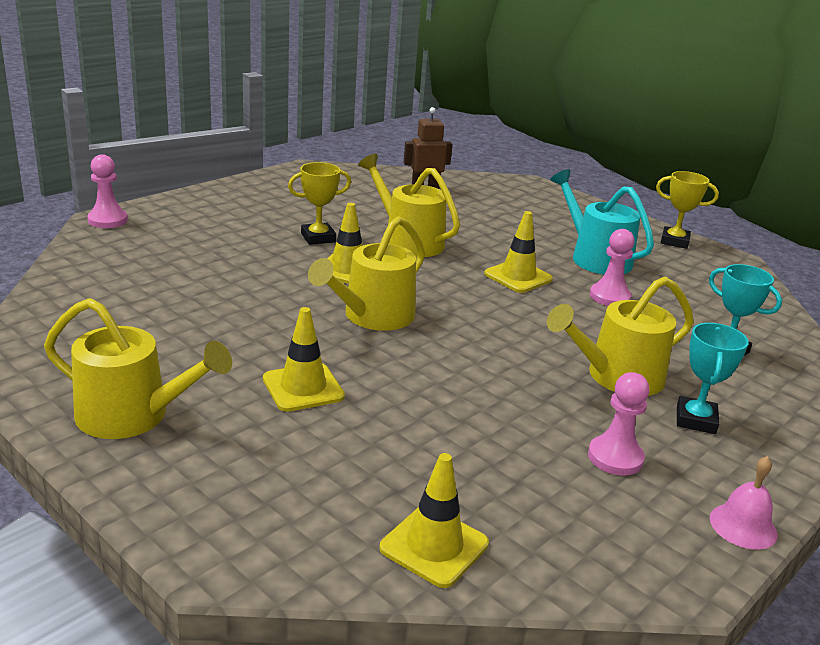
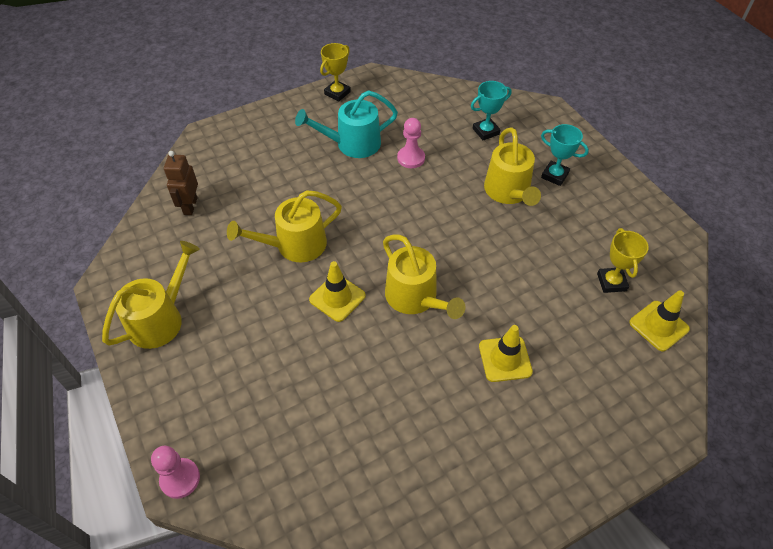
camera: 70 degrees left, 25 degrees up
(132, 415) = (530, 469): yellow watering can -> yellow watering can (160, 319)
(318, 238) = (272, 306): yellow trophy -> yellow trophy (611, 282)
(518, 277) = (372, 196): yellow traffic cone -> none
(615, 457) = (587, 223): pink pawn -> none
(743, 526) = (642, 195): pink bell -> none

